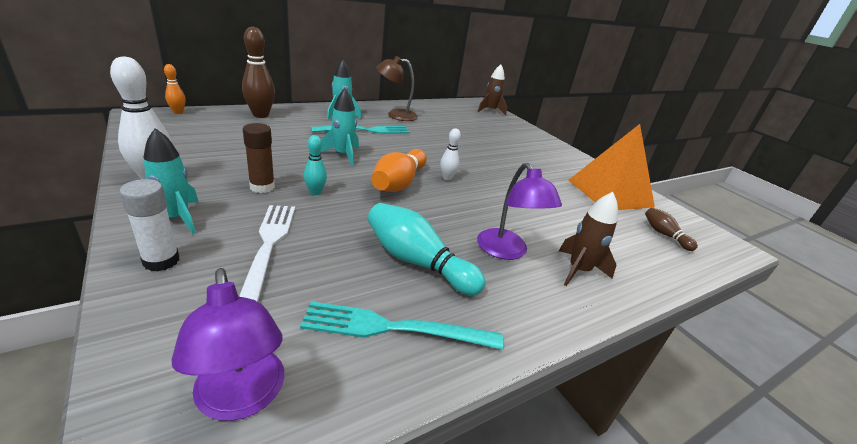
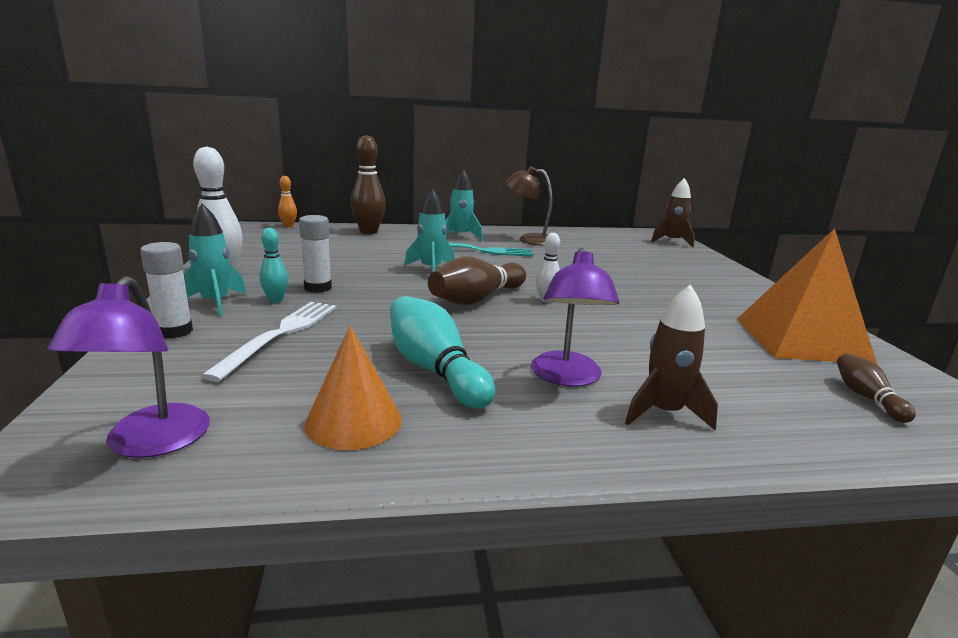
camera: 25 degrees right, 10 degrees down
(262, 187) = (318, 288): brown glue stick -> white glue stick
(315, 192) = (370, 297): turquoise bowling pin -> turquoise bowling pin (275, 300)
(394, 328) = (353, 421): turquoise fork -> orange cone
(398, 183) = (477, 299): orange bowling pin -> brown bowling pin

